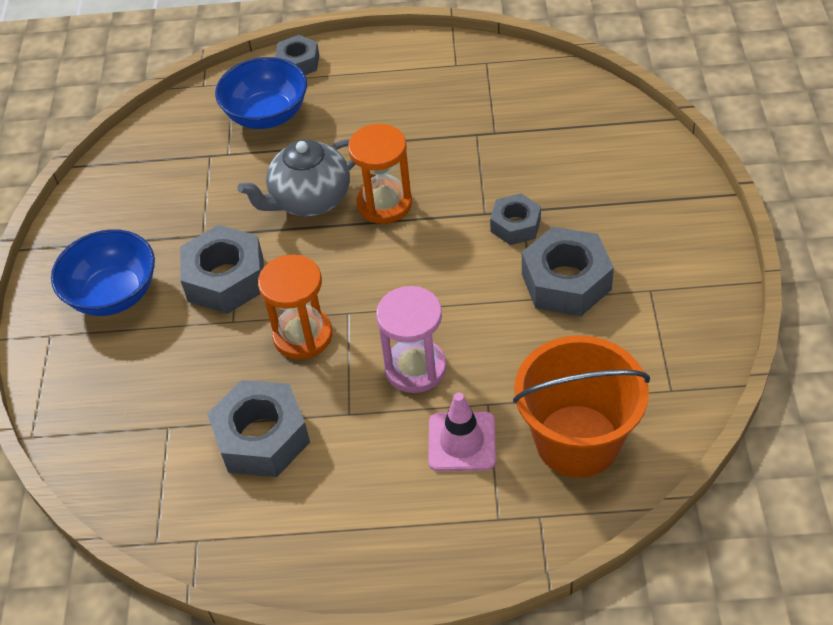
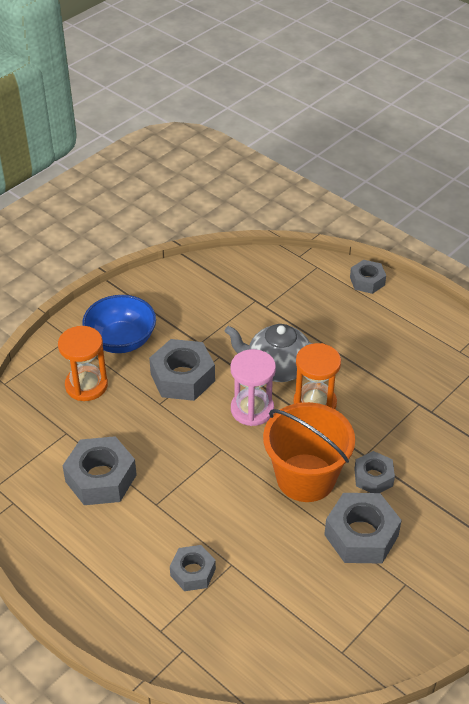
camera: 40 degrees right, 5 degrees down
(267, 115) = (313, 300): blue bowl -> none
(302, 335) = (183, 441): orange hourglass -> orange hourglass (86, 385)
(415, 368) = (218, 510): pink hourglass -> pink hourglass (252, 409)
(462, 442) = (193, 572): pink traffic cone -> grey nut
(577, 441) = (253, 629): orange bucket -> orange bucket (305, 478)

